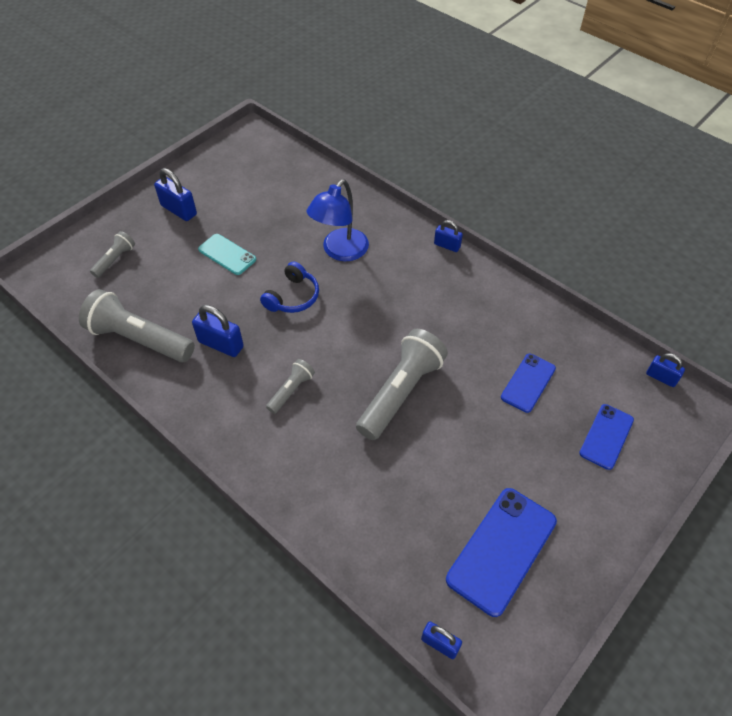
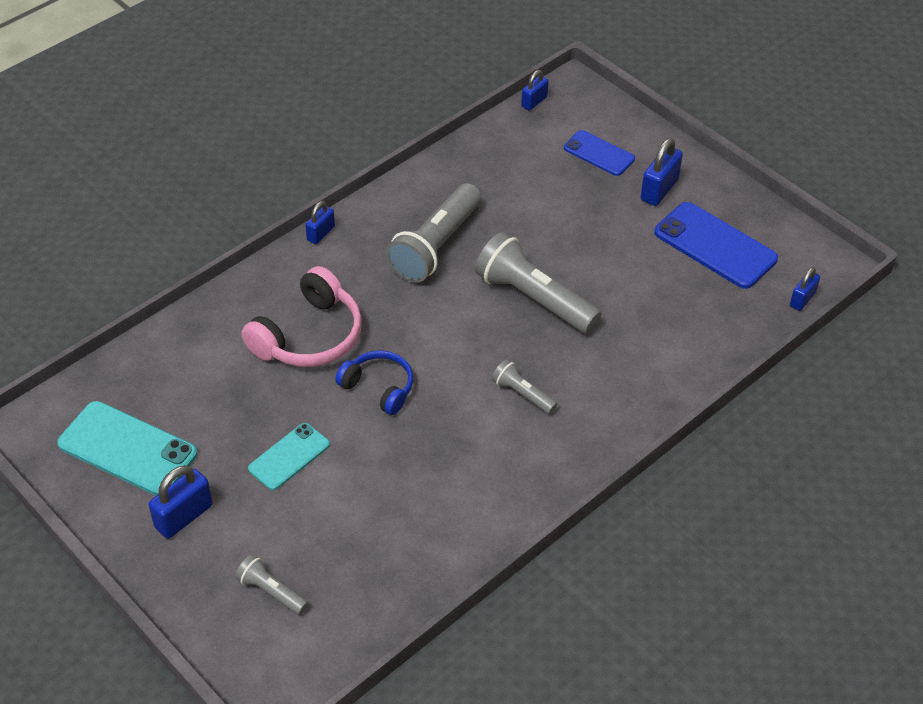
camera: 85 degrees left, 5 degrees down
(139, 339) = (426, 551): grey flashlight -> grey flashlight (436, 246)
(221, 344) = (446, 462): blue padlock -> blue padlock (659, 190)
(234, 177) = (127, 449): none -> turquoise phone
(340, 251) = (309, 336): blue lamp -> pink headphones
(528, 383) = (531, 197): blue phone -> none

